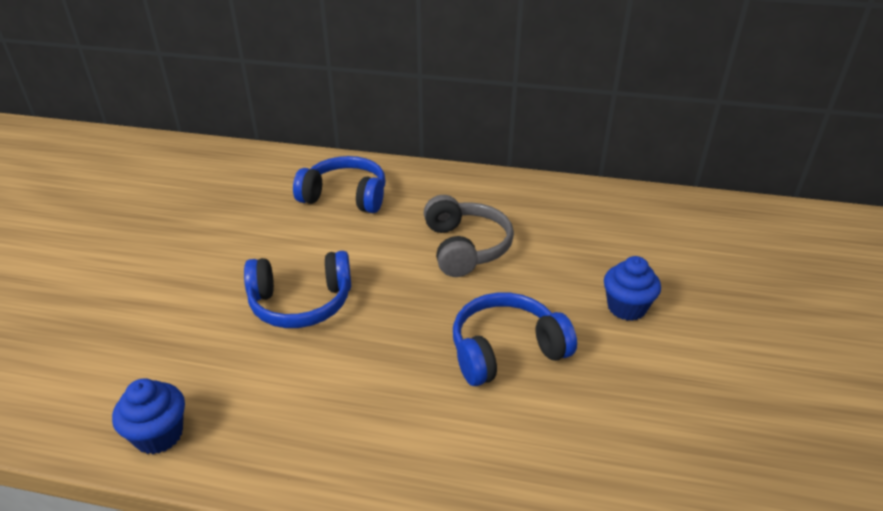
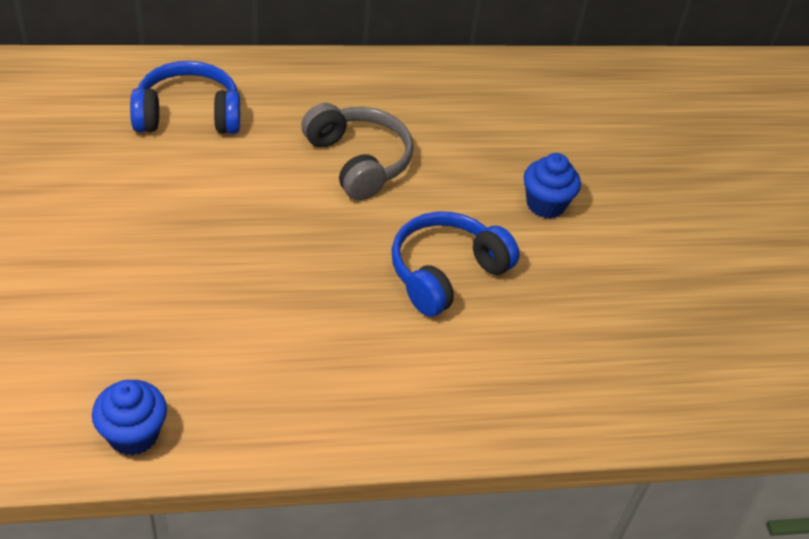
camera: 25 degrees left, 10 degrees up
(301, 303) = (207, 261): blue headphones -> none

